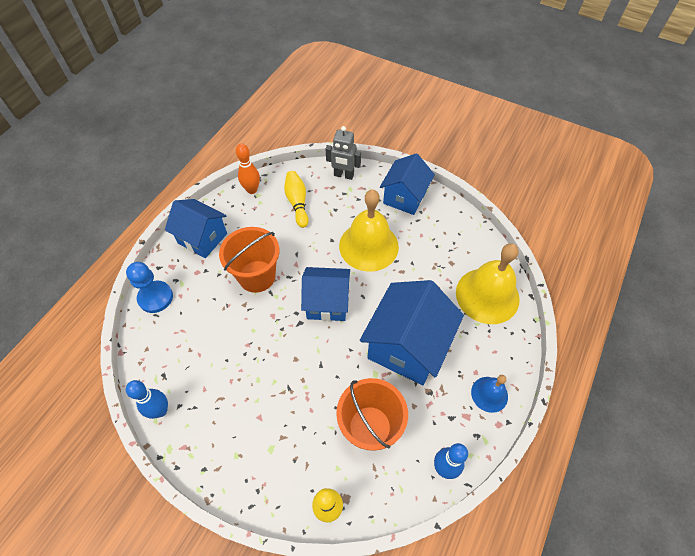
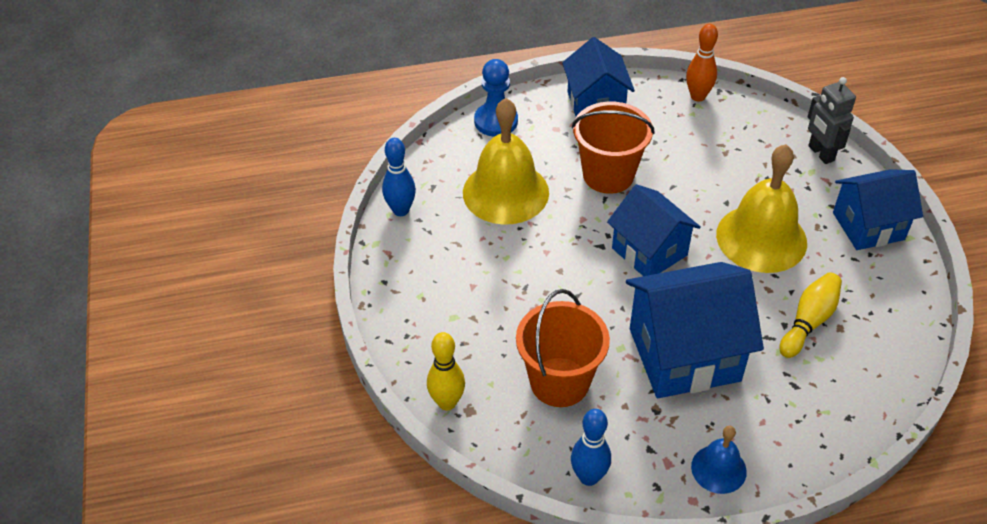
camera: 50 degrees right, 10 degrees down
(297, 203) = (732, 142): yellow bowling pin -> yellow bowling pin (808, 322)
(487, 295) = (842, 390): yellow bell -> yellow bell (505, 192)

